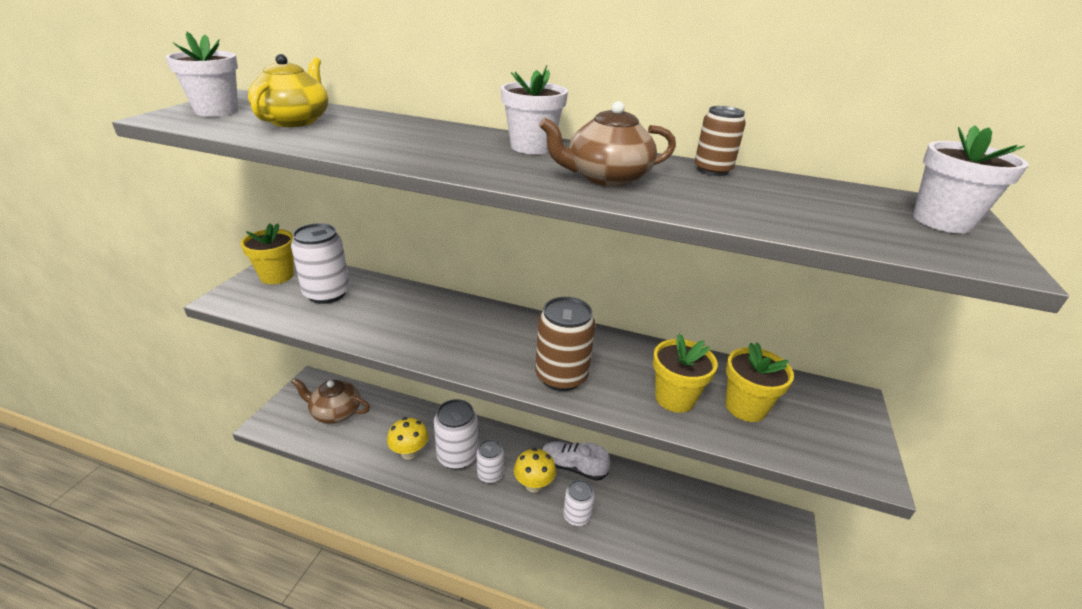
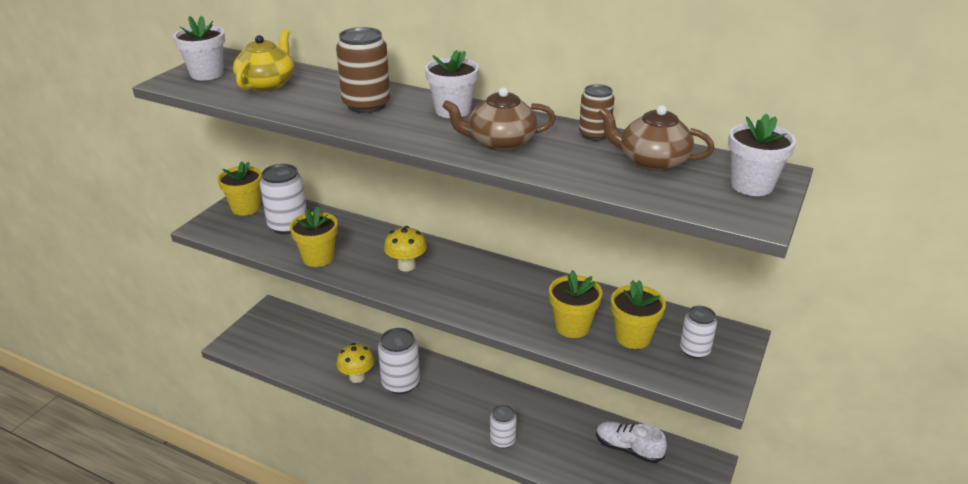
camera: 10 degrees right, 0 degrees up
(335, 412) = (292, 338): brown teapot -> brown teapot (652, 161)
(365, 329) = (318, 258): none -> yellow flower pot
(490, 474) = (428, 400): white can -> white can (694, 350)
(533, 485) = (468, 412): yellow mushroom -> yellow mushroom (406, 266)
(561, 376) = (478, 304): brown can -> brown can (366, 105)
(573, 467) = (508, 400): white shoe -> white shoe (628, 449)

